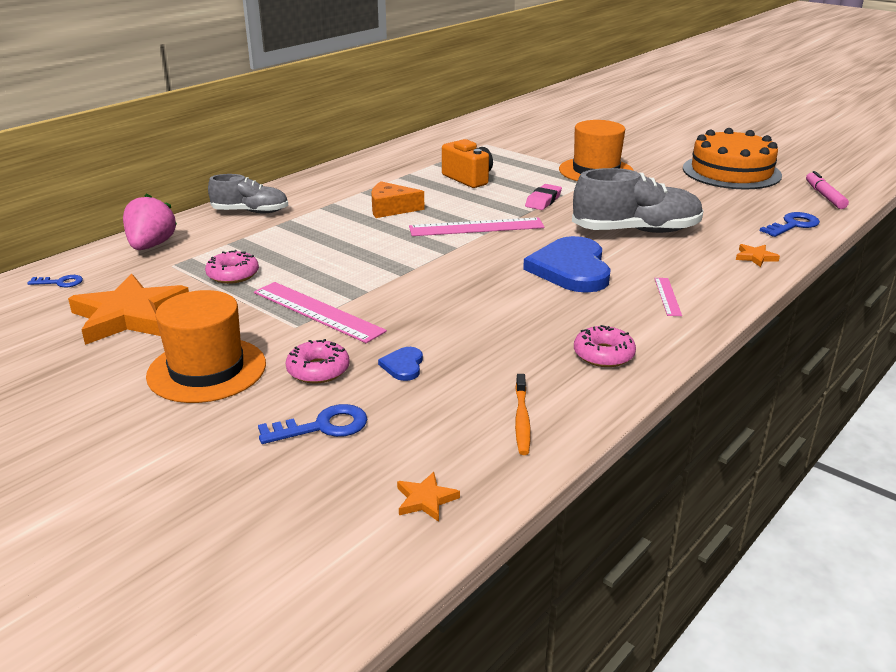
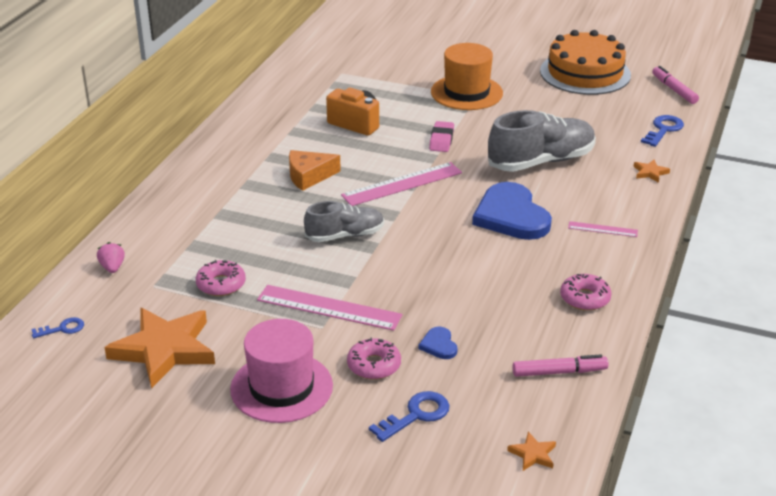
camera: 20 degrees left, 5 degrees up
(151, 246) = (112, 267): pink strawberry -> pink strawberry, size x0.54
(207, 370) = (281, 387): orange hat -> pink hat
(250, 212) = (175, 206): grey shoe -> grey shoe (345, 235)
(522, 420) = (559, 372): orange toothbrush -> pink marker
(667, 296) = (602, 229): pink ruler -> pink ruler turned 60 degrees counterclockwise

